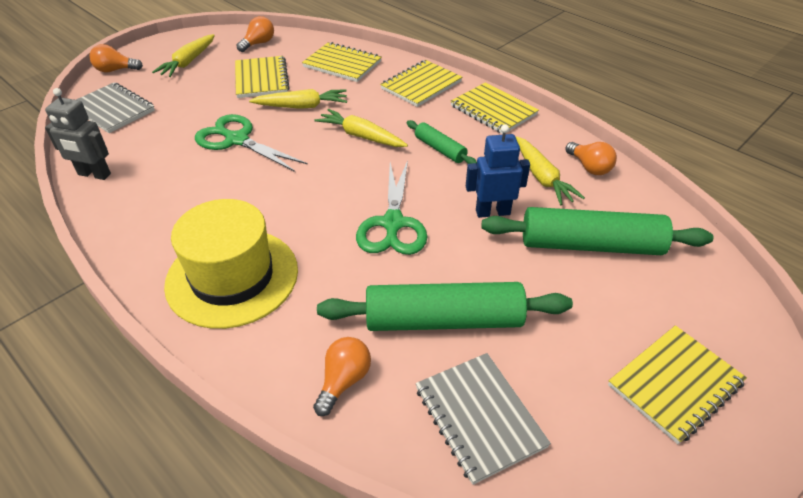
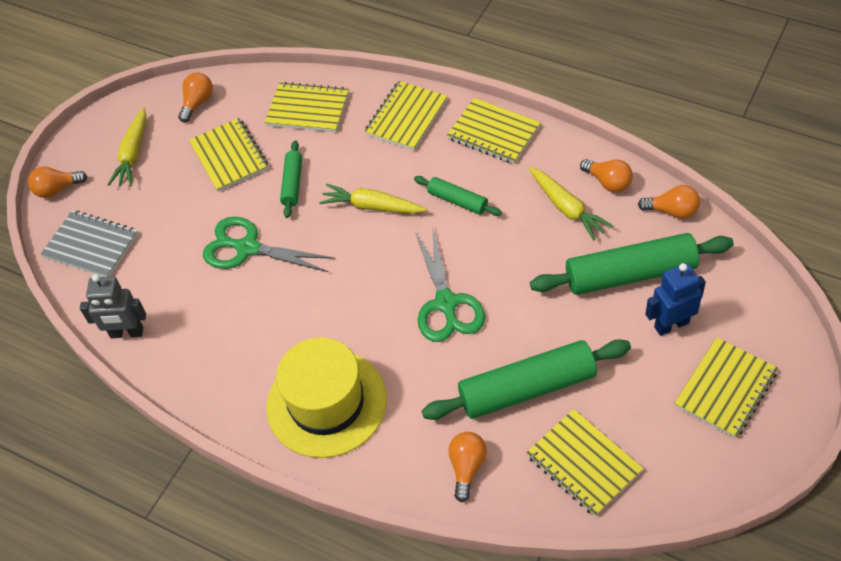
camera: 10 degrees left, 10 degrees up
(302, 106) = (292, 183): yellow carrot -> green rolling pin
(479, 417) = (583, 464): grey notebook -> yellow notebook
(492, 212) = (533, 263): blue robot -> blue robot (671, 325)
(649, 203) = (672, 211): none -> orange light bulb

